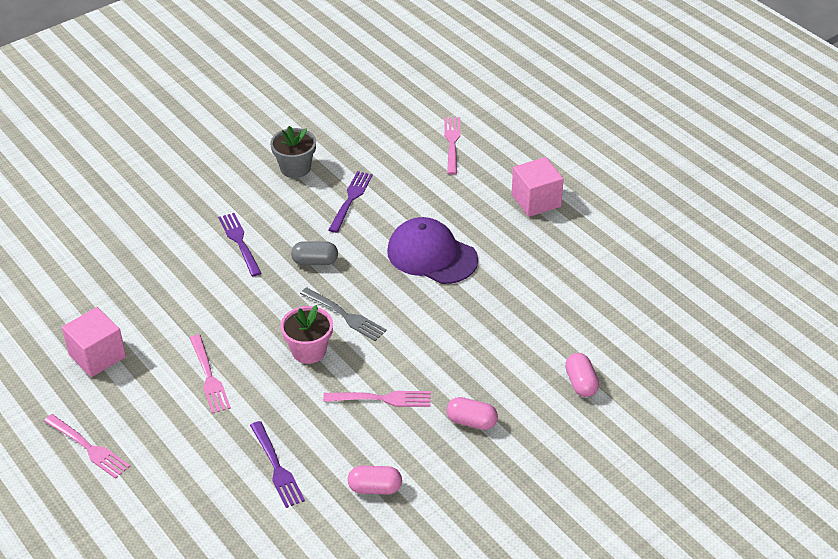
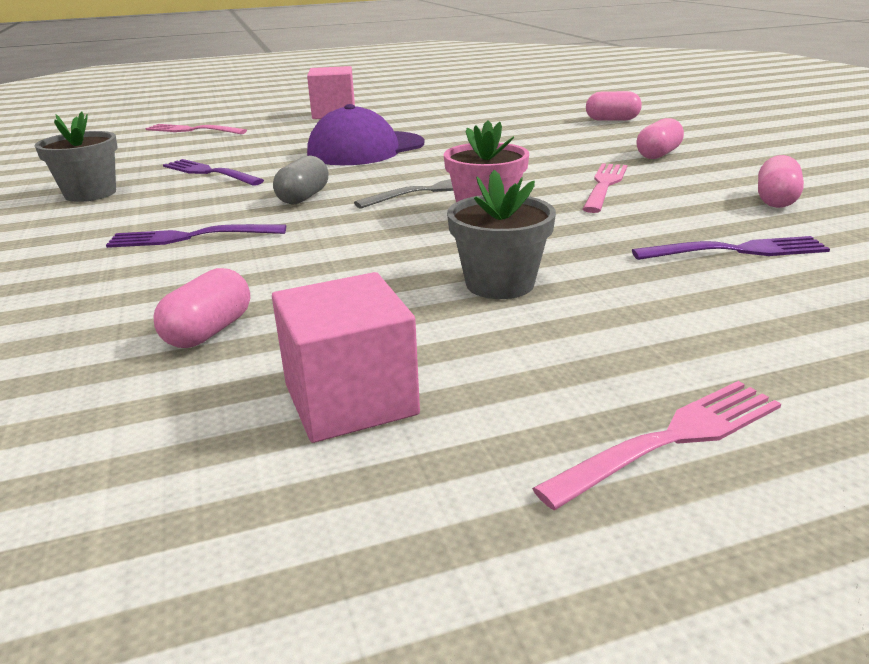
camera: 70 degrees left, 15 degrees down
(140, 295) = (209, 331): none -> pink capsule
(209, 377) = (499, 284): pink fork -> grey flower pot

